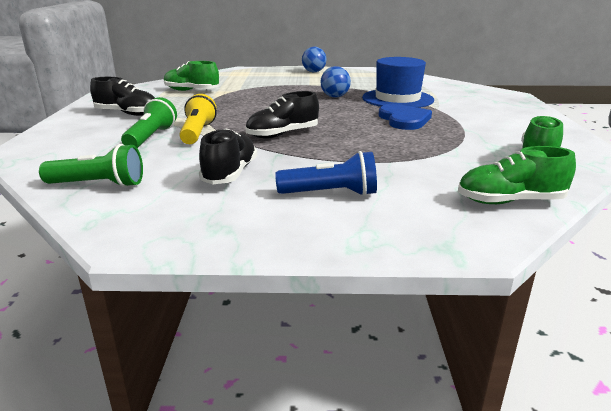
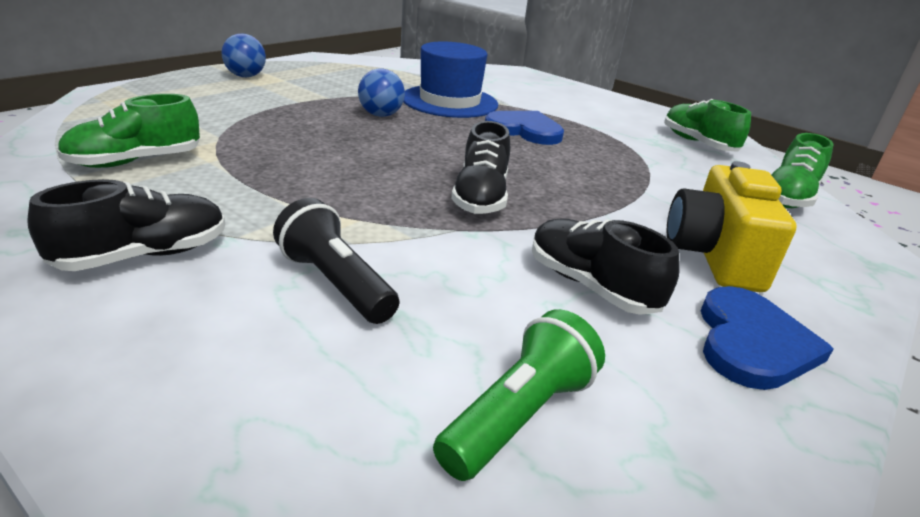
camera: 55 degrees left, 5 degrees up
(151, 137) = (335, 283): green flashlight -> black flashlight
(197, 133) = (378, 241): yellow flashlight -> none
(234, 219) = (752, 342): none -> blue heart
(330, 194) = (713, 256): blue flashlight -> yellow camera

